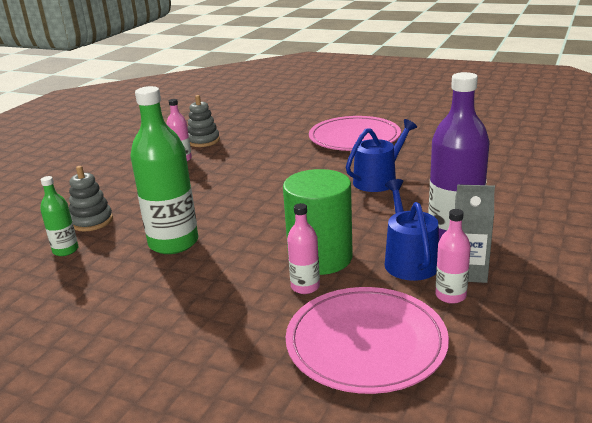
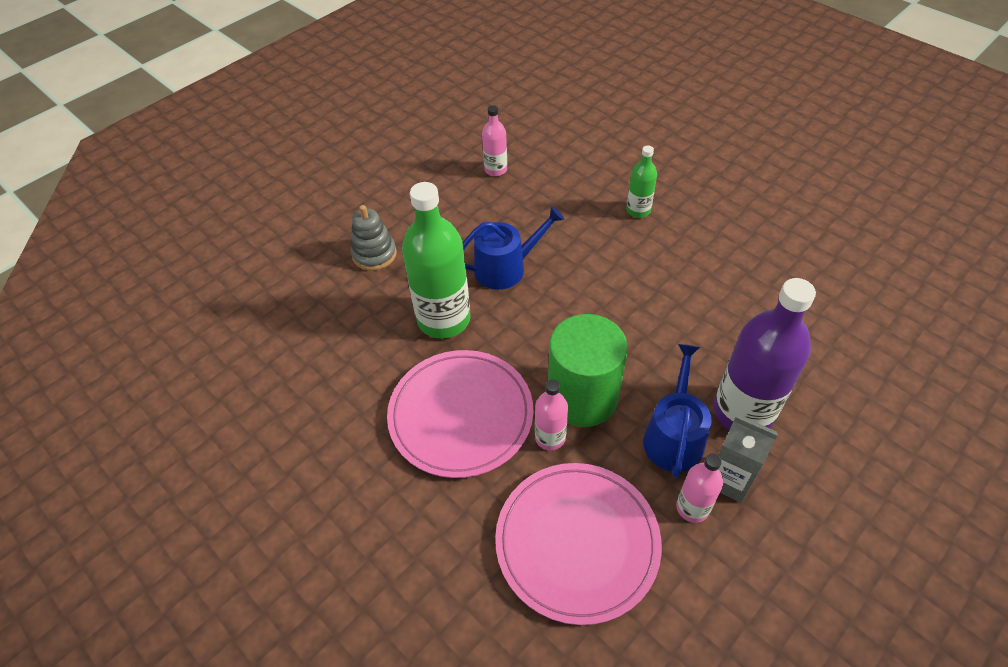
camera: 20 degrees right, 25 degrees up
(65, 250) = (338, 294): green bottle -> green bottle (638, 210)
(203, 141) = (530, 140): grey stacking toy -> none
(354, 137) = (708, 187): pink plate -> pink plate (461, 415)
(378, 180) = (701, 282): blue watering can -> blue watering can (506, 268)

